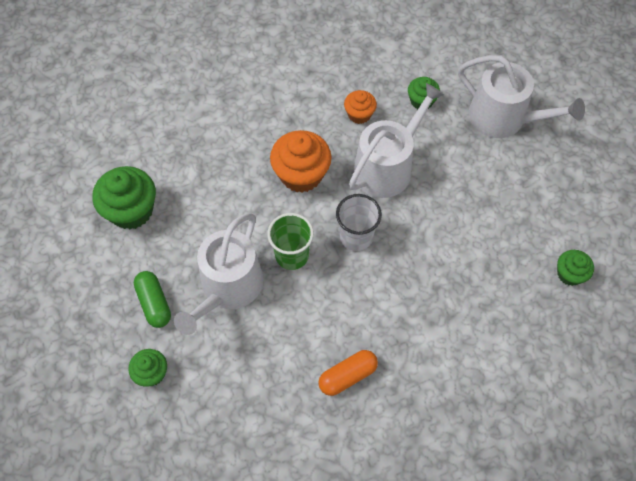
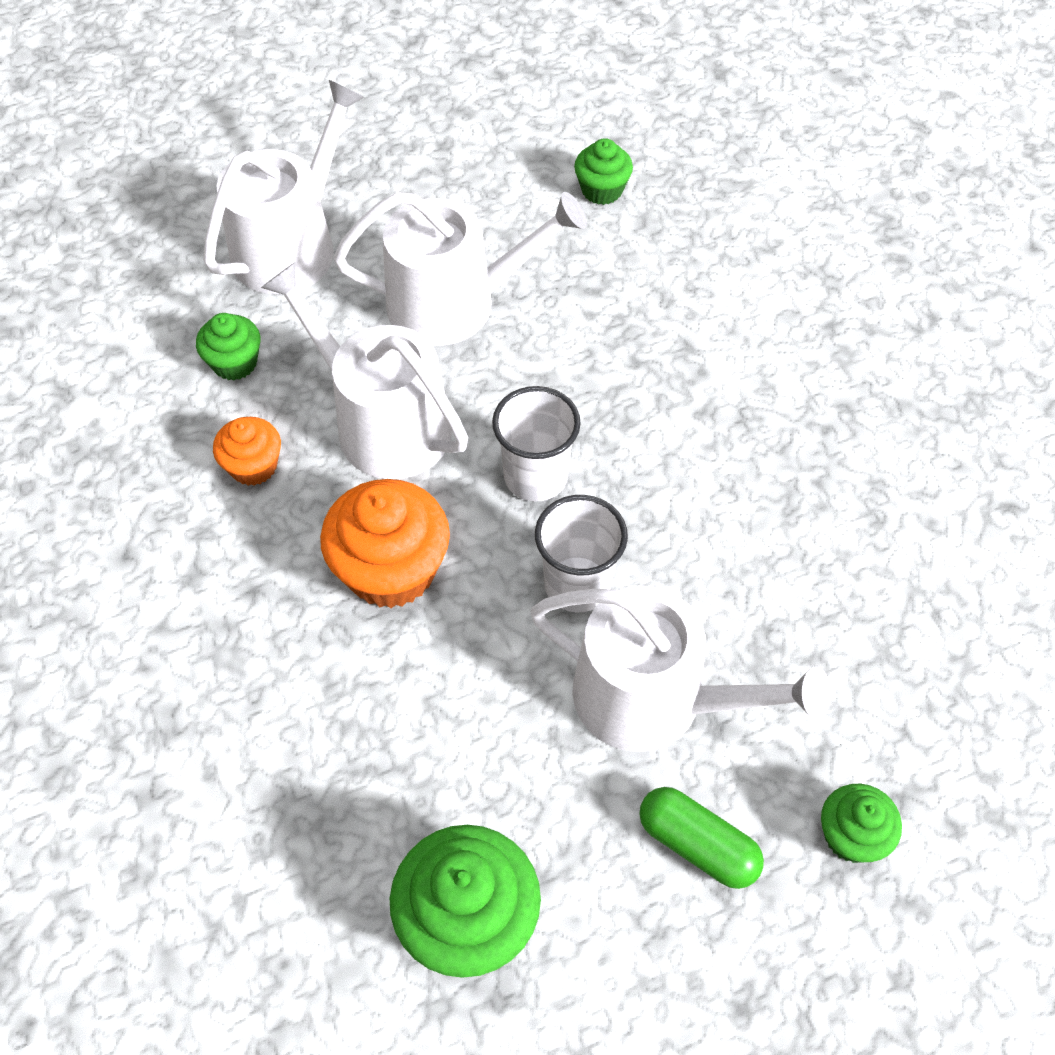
camera: 90 degrees left, 5 degrees down
(154, 303) = (697, 845): green capsule -> green capsule turned 60 degrees clockwise
(292, 255) = (577, 584): green cup -> white cup
(347, 376) = (811, 494): orange capsule -> none
(470, 197) = (455, 303): none -> white watering can

